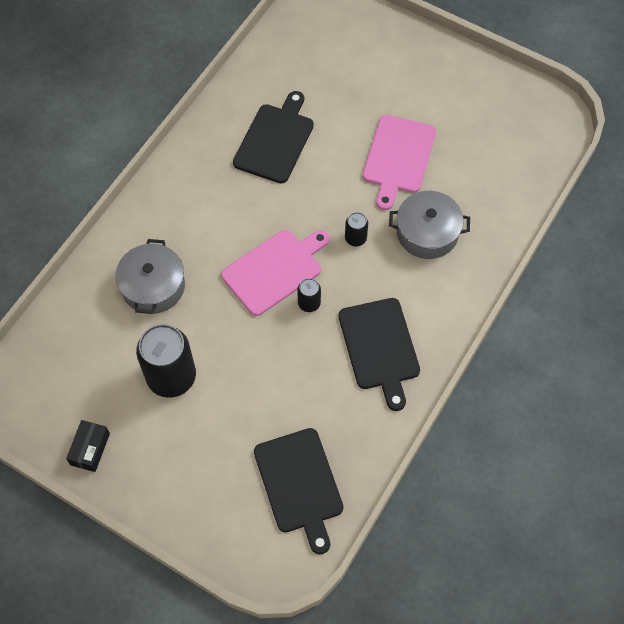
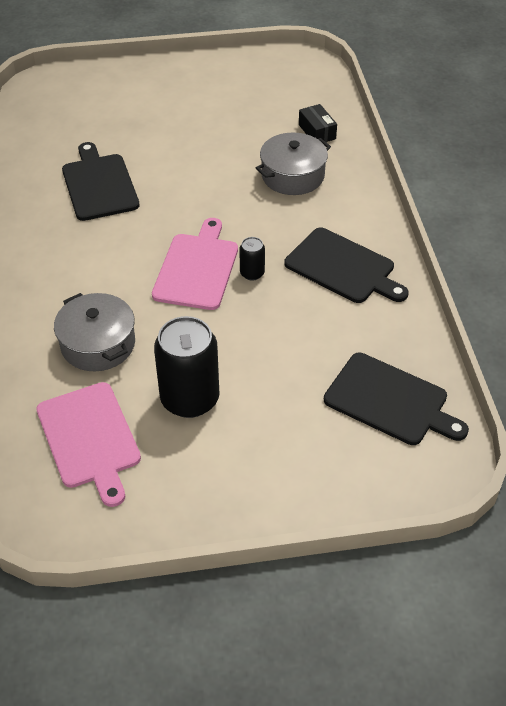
camera: 40 degrees left, 15 degrees down
(90, 449) = (173, 506): black box -> black box (317, 132)
(355, 238) = (240, 210): black can -> none
(398, 157) = (215, 143): pink cutting board -> pink cutting board (90, 438)

